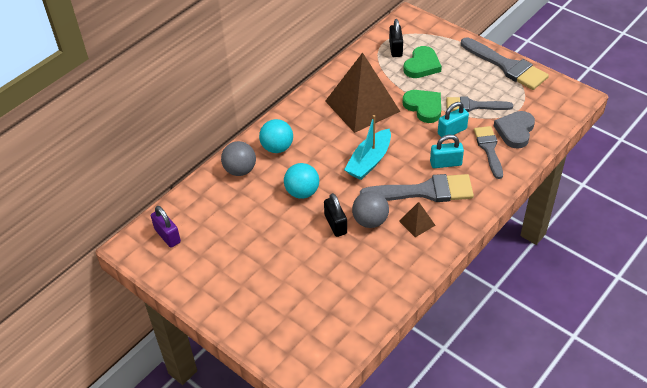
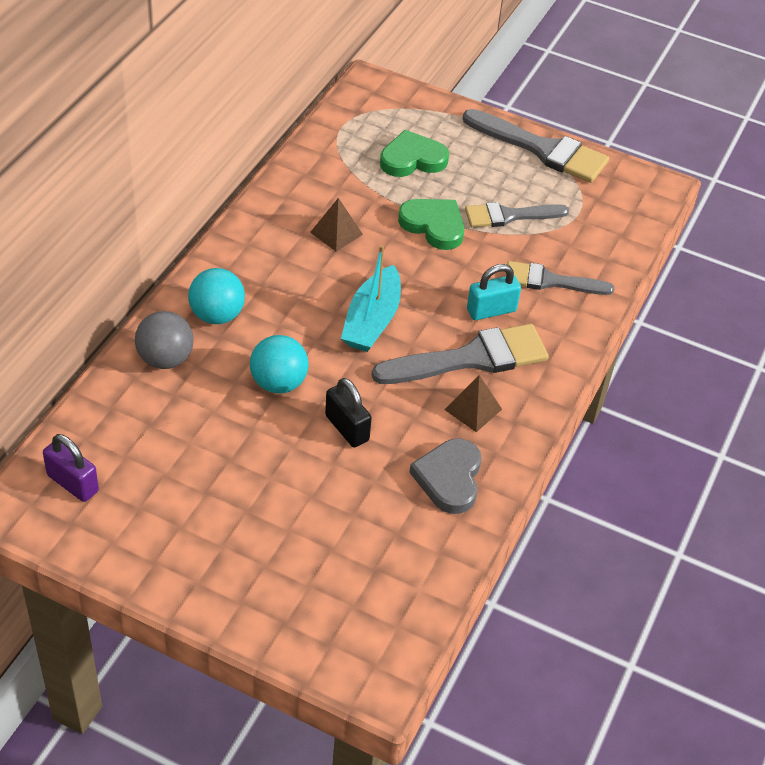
camera: 20 degrees left, 0 degrees up
(362, 106) = (336, 233): brown pyramid -> brown pyramid, size x0.42
(370, 221) = (400, 415): grey ball -> none
(395, 49) = (364, 136): black padlock -> none
(422, 65) = (412, 159): green heart -> green heart turned 120 degrees counterclockwise
(452, 131) = (487, 259): turquoise padlock -> none
(489, 149) = (550, 281): grey brush -> grey brush turned 60 degrees counterclockwise
(515, 131) = (581, 249): grey heart -> grey heart (449, 478)

